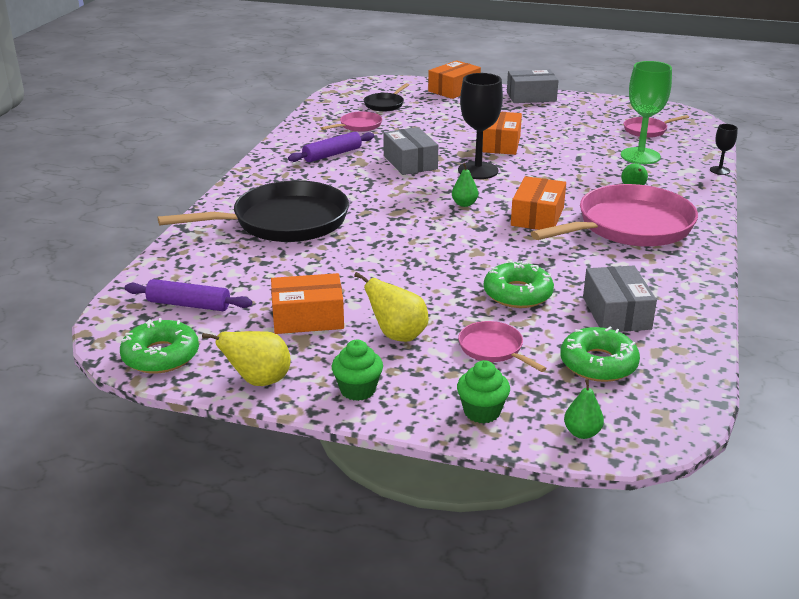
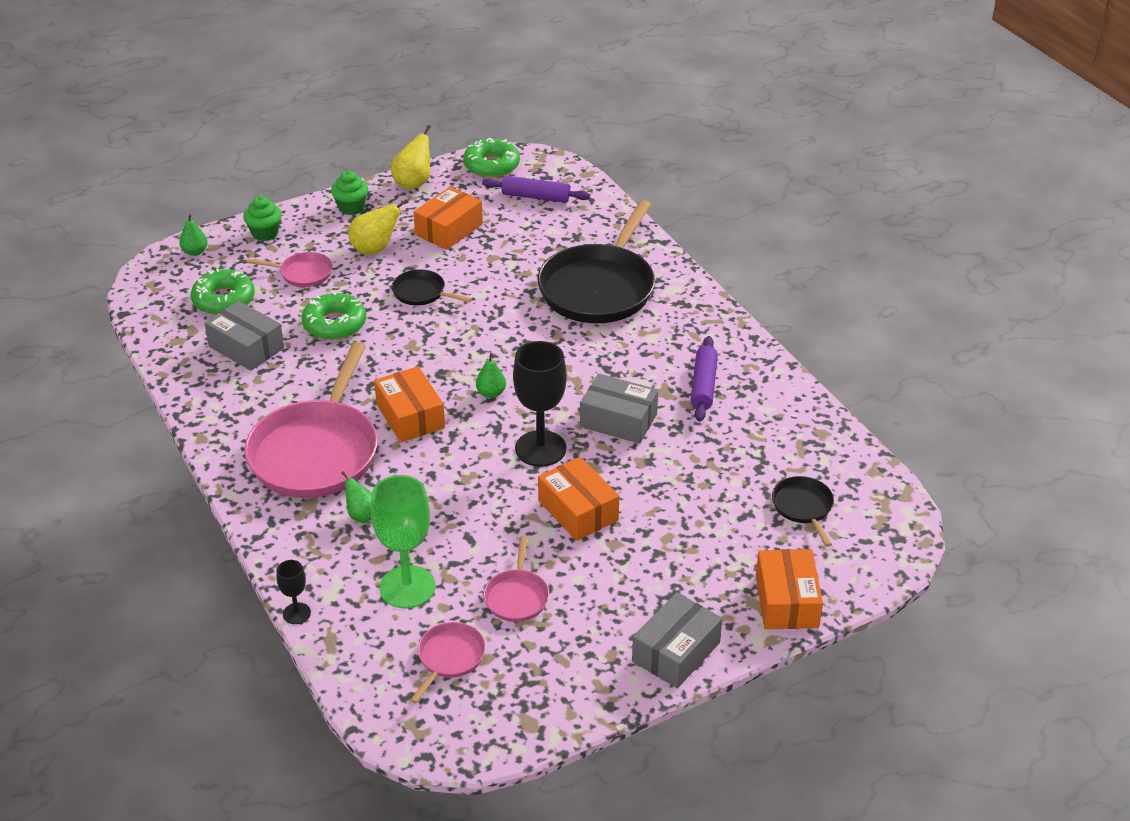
camera: 135 degrees right, 10 degrees up
(189, 305) = (536, 197): purple rolling pin -> purple rolling pin turned 45 degrees clockwise
(359, 126) = (759, 447): pink pan -> pink pan (517, 597)
(414, 281) = (421, 293): none -> black pan

